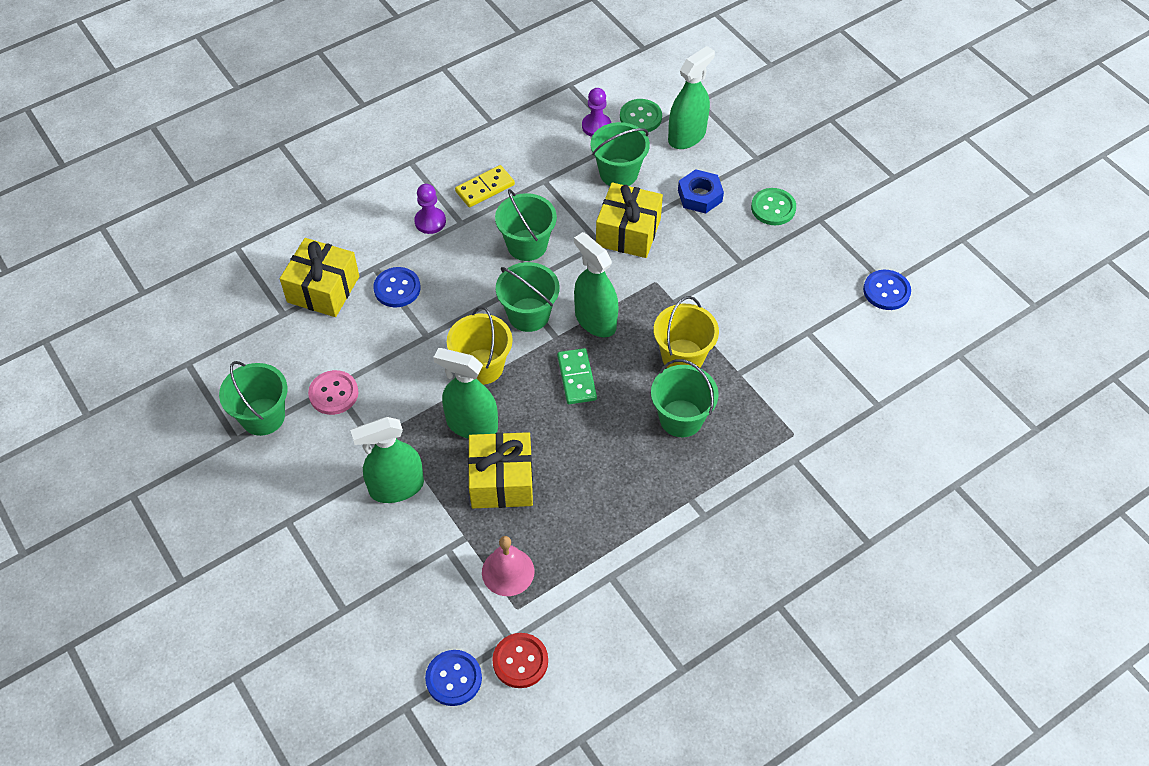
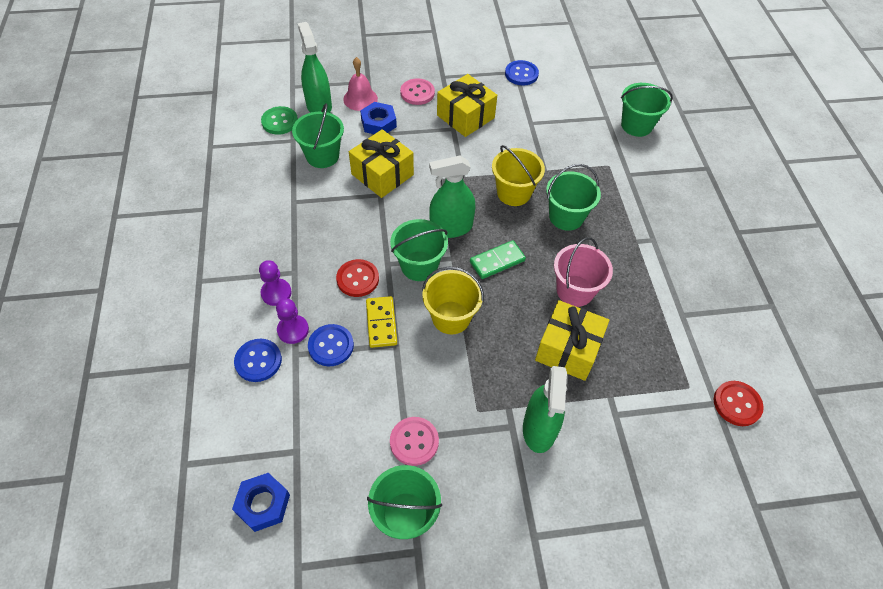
camera: 65 degrees left, 0 degrees up
(227, 315) = (263, 504): none -> blue nut
(323, 289) = (291, 405): yellow gift -> yellow gift (465, 116)
(453, 678) = (739, 458): blue button -> blue button (258, 361)
(472, 425) = (504, 348): green spray bottle -> none
(482, 273) = (357, 279): none -> red button
(485, 188) = (271, 241): yellow domino -> yellow domino (381, 323)
(508, 571) = (654, 379): pink bell -> pink bell (360, 99)
(527, 245) = (350, 238): green bucket -> green bucket (636, 125)
(576, 378) = (497, 261): green domino -> green domino turned 45 degrees counterclockwise
(581, 462) = (575, 291): none -> pink bucket
(596, 126) = (266, 149): purple pawn -> purple pawn (293, 330)
(773, 208) = (417, 93): green button -> pink button

